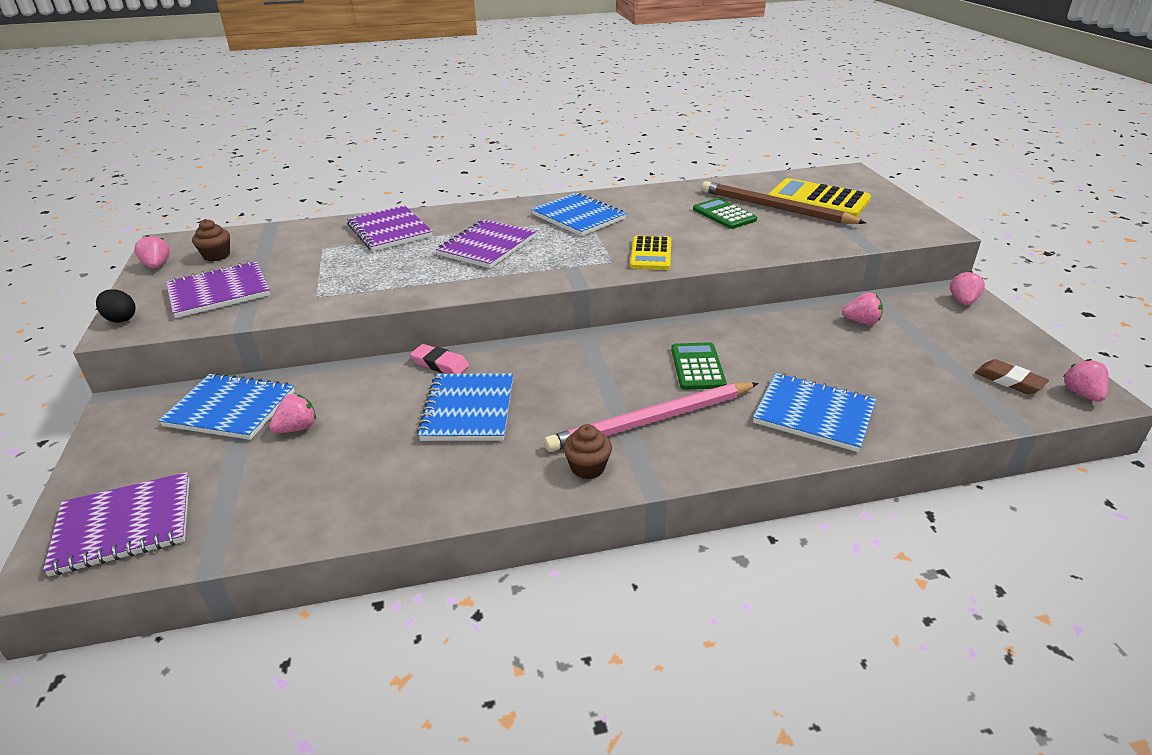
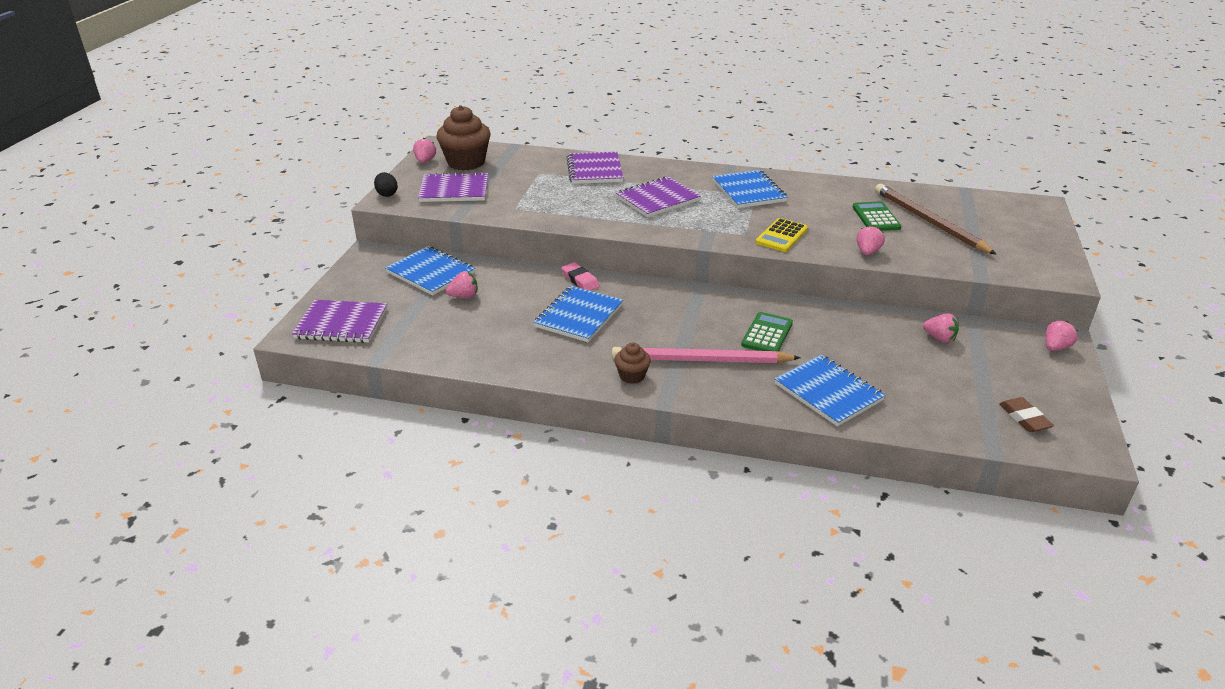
camera: 25 degrees right, 0 degrees up
(217, 256) = (466, 162): brown cupcake -> brown cupcake, size x1.98
(818, 200) = (978, 224): yellow calculator -> none
(1082, 394) = (1081, 447): pink strawberry -> pink strawberry (867, 252)

